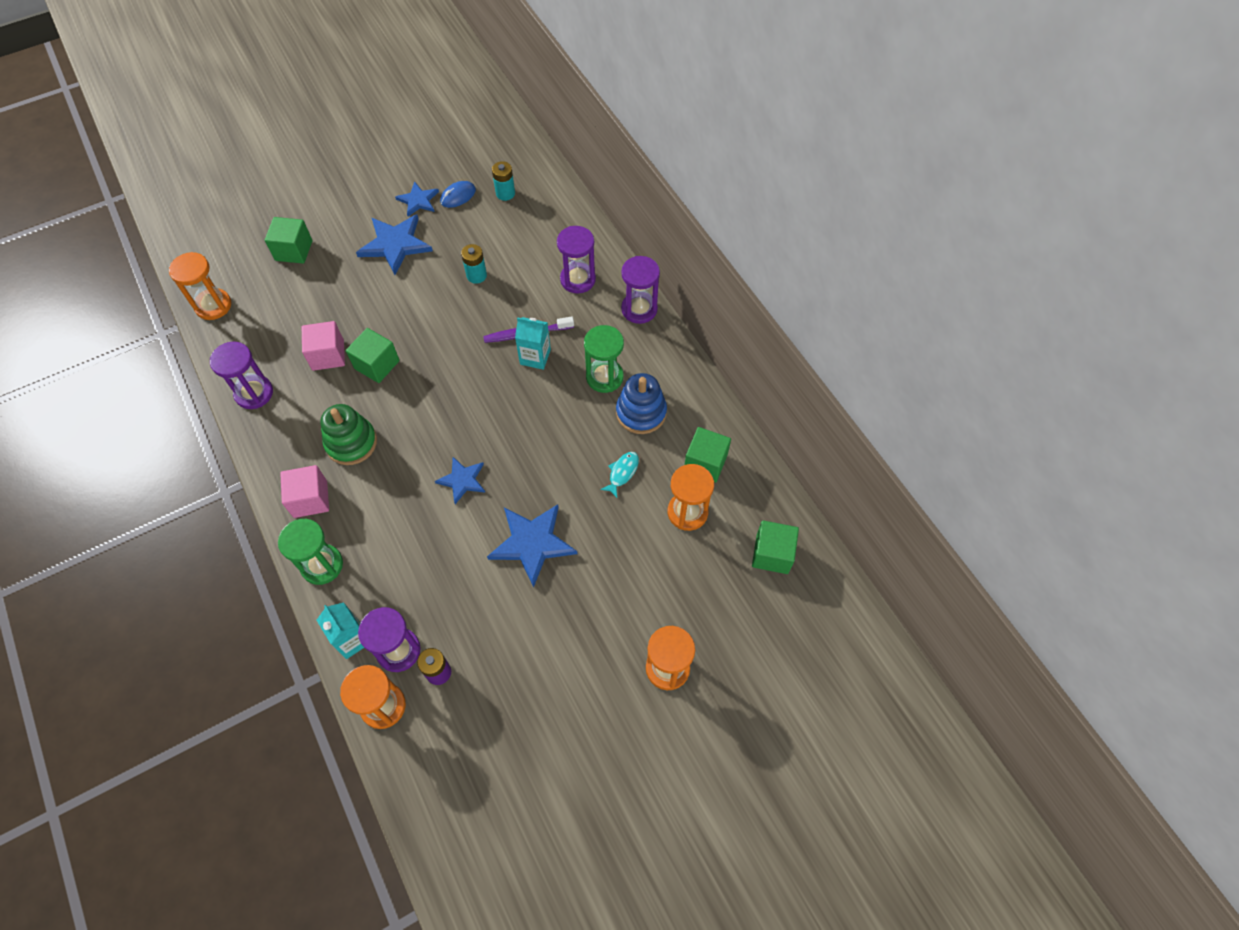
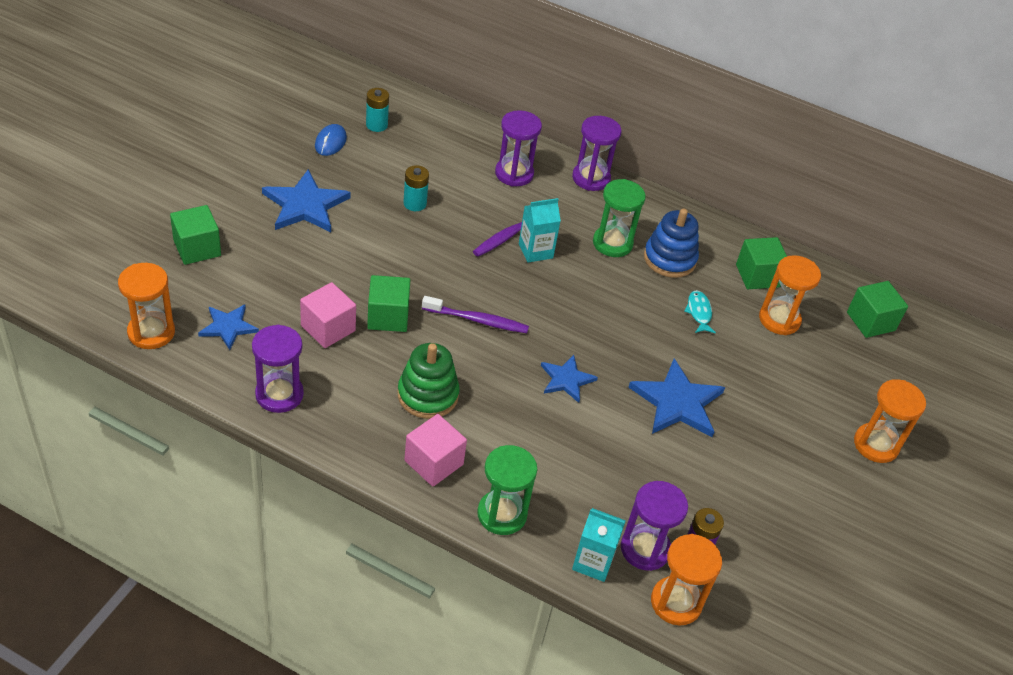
camera: 40 degrees left, 15 degrees down
(418, 200) = (292, 159): blue star -> blue star (228, 327)
(439, 397) = (477, 320): none -> purple toothbrush

